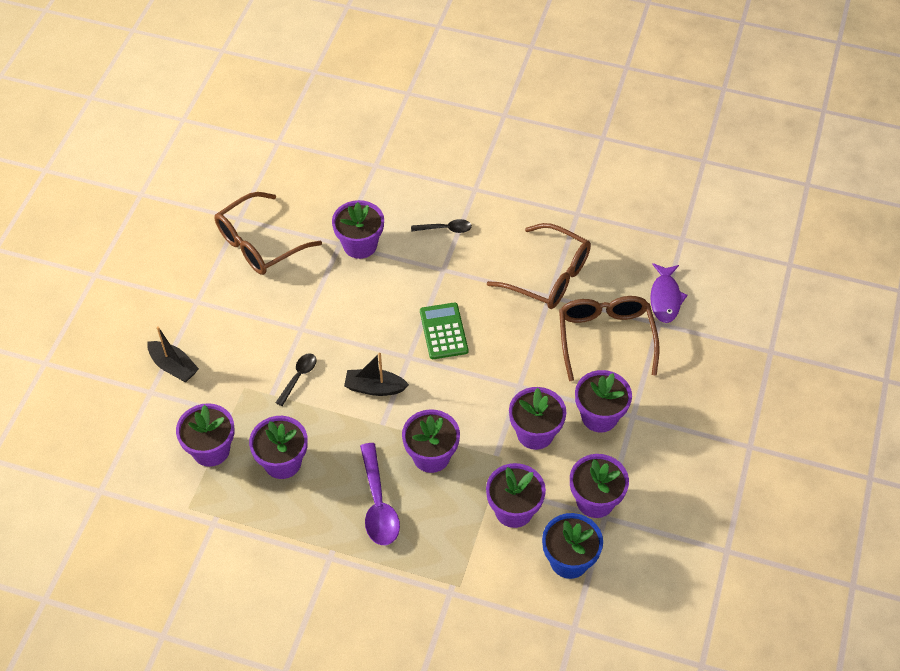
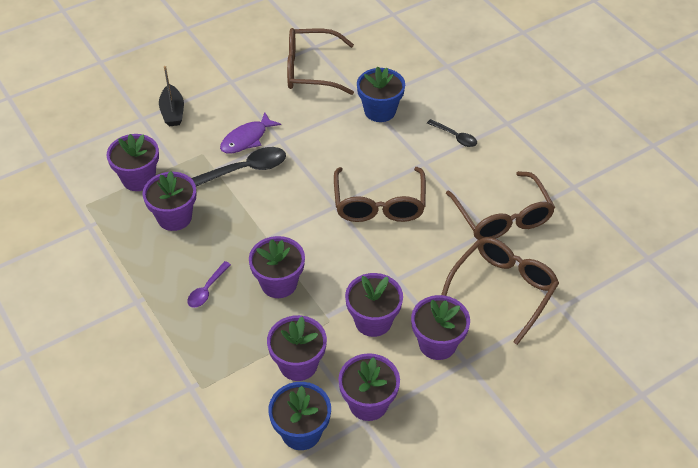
camera: 40 degrees right, 5 degrees down
(298, 377) = (245, 170): black spoon -> black spoon, size x1.72
(360, 245) = (380, 111): purple flower pot -> blue flower pot
(374, 388) = (288, 210): black boat -> none
(378, 504) = (207, 290): purple spoon -> purple spoon, size x0.58
(443, 331) = (379, 205): green calculator -> brown glasses
(665, 298) = (586, 293): purple fish -> purple fish (246, 139)

